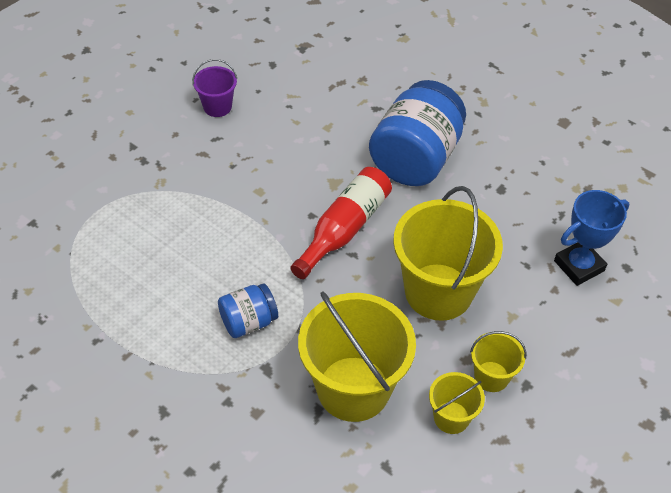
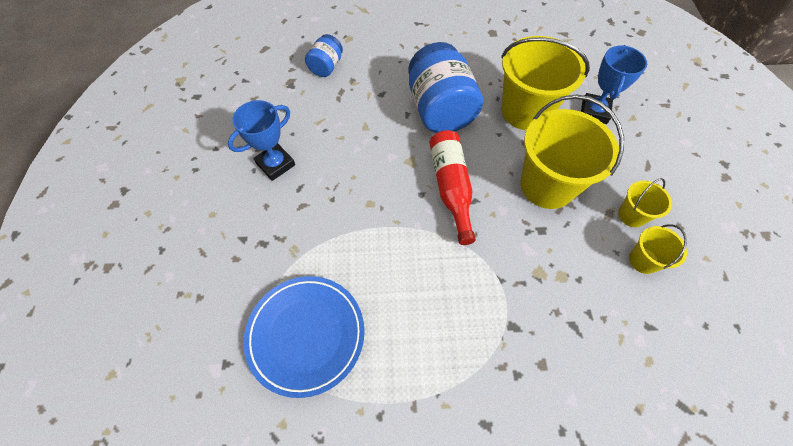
camera: 40 degrees left, 10 degrees up
(104, 247) = (306, 335): none -> blue plate
(217, 107) = (275, 164): purple bucket -> blue trophy
(248, 322) = (465, 303): blue jar -> blue jar (326, 67)
(353, 388) = (575, 292): yellow bucket -> yellow bucket (525, 111)

